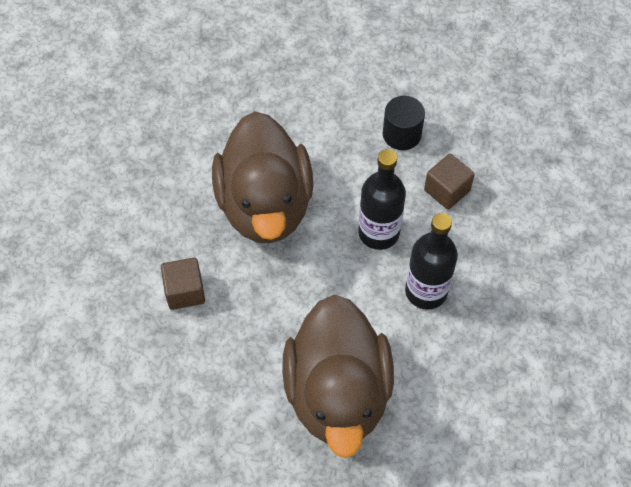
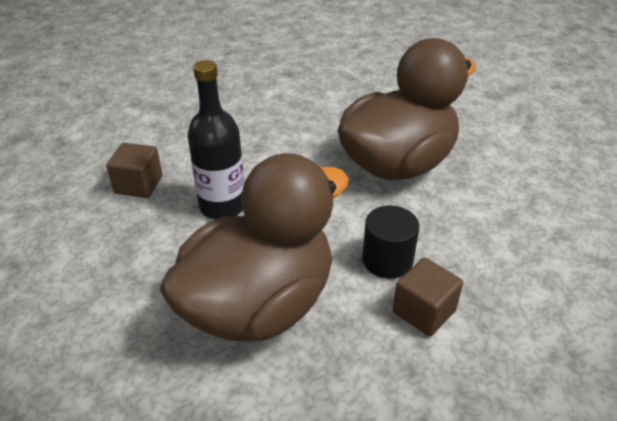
camera: 125 degrees left, 20 degrees down
(401, 134) = (81, 242): black cylinder -> black cylinder (387, 260)
(426, 291) = (259, 157): black bottle -> none

